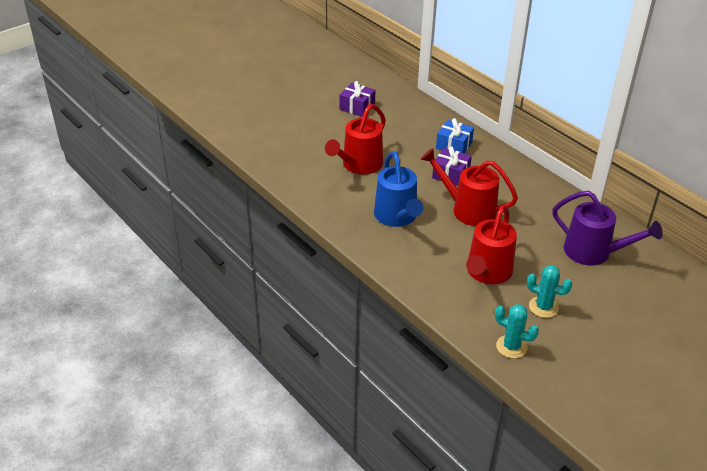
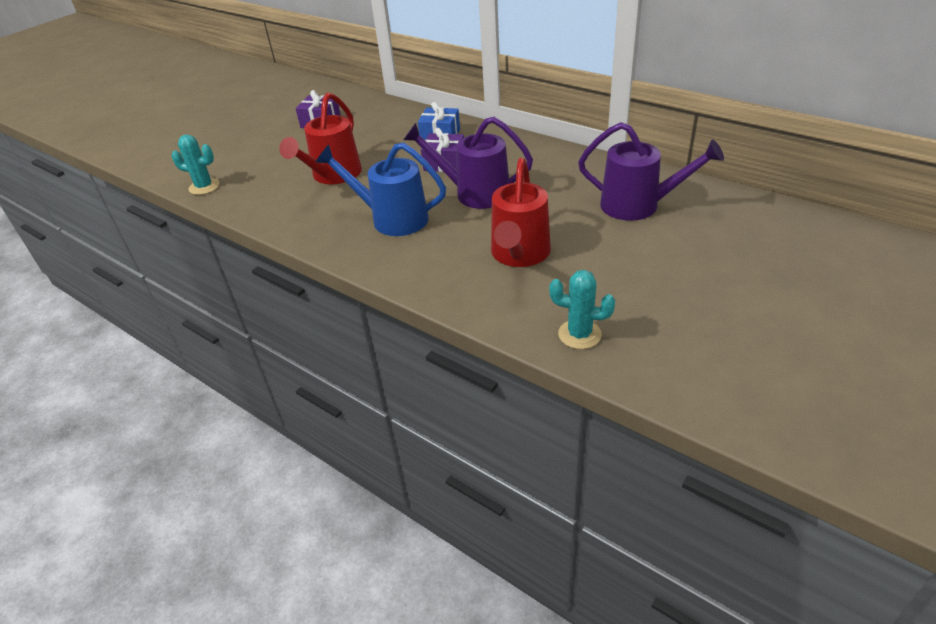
camera: 10 degrees left, 0 degrees up
(397, 217) = (391, 219): blue watering can -> blue watering can turned 135 degrees clockwise
(467, 209) = (474, 193): red watering can -> purple watering can
(543, 307) = (602, 277): turquoise cactus -> turquoise cactus (204, 187)

